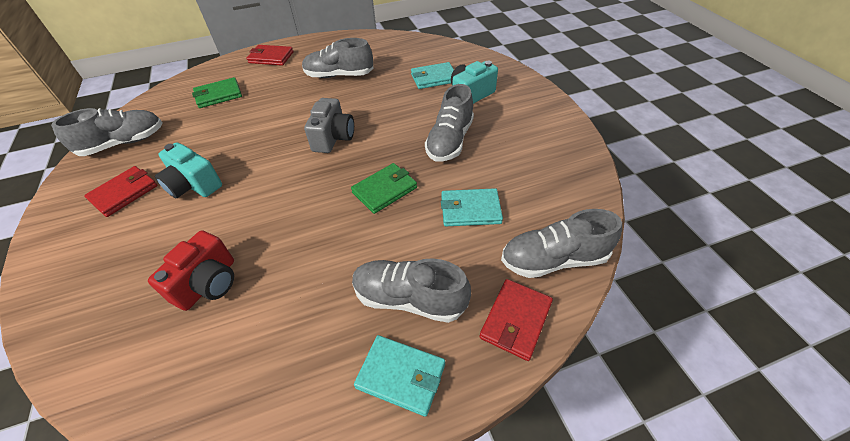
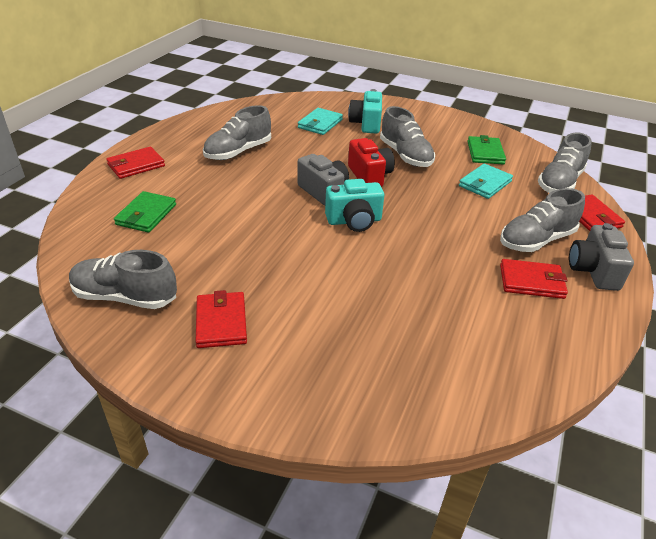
camera: 50 degrees left, 10 degrees down
(123, 143) = (125, 297): grey shoe -> grey shoe turned 90 degrees counterclockwise
(194, 185) = (276, 279): turquoise camera -> turquoise camera (354, 221)
(208, 283) = (420, 315): red camera -> red camera (369, 176)
(328, 333) = (531, 282): none -> red wallet
(385, 190) = (421, 201): green wallet -> green wallet (485, 153)
(401, 376) = (593, 271): turquoise wallet -> grey camera

